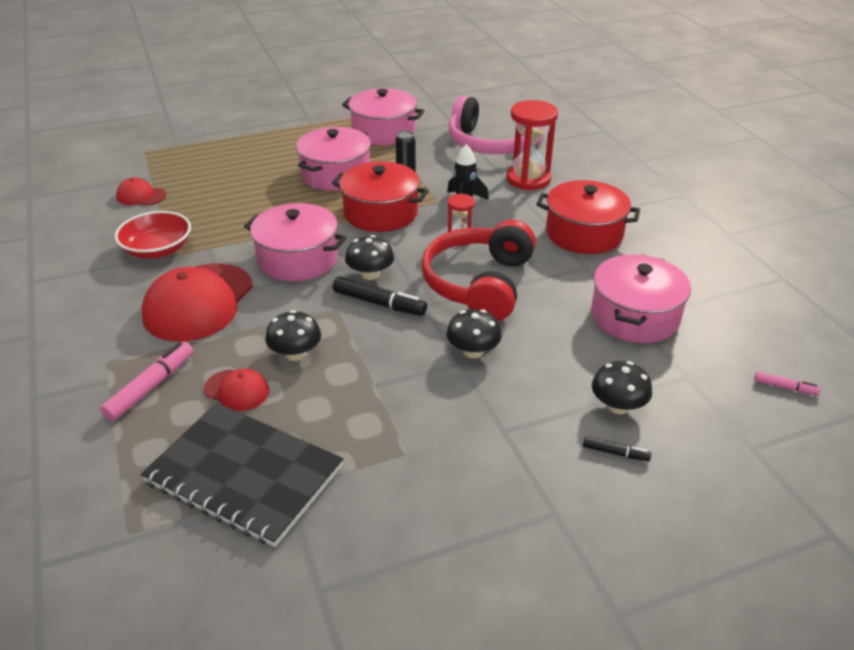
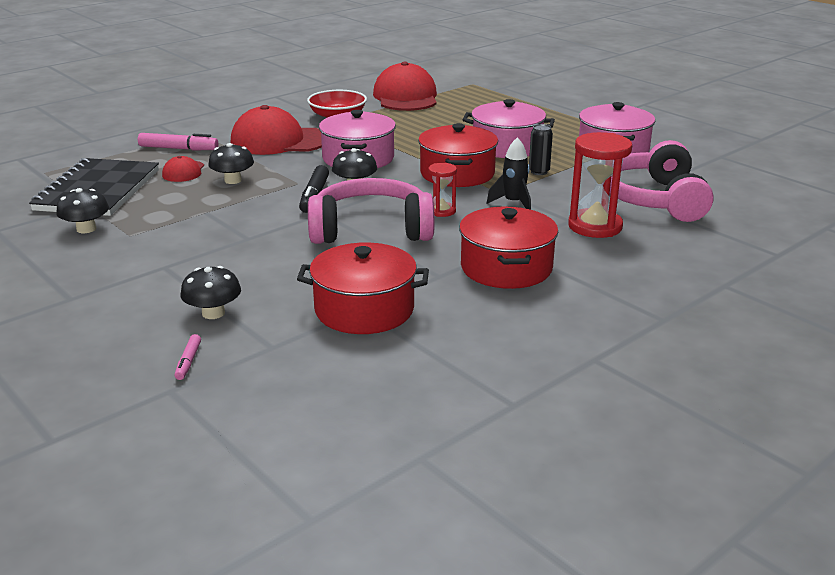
camera: 70 degrees right, 10 degrees down
(141, 196) = (405, 97): red cap -> red cap, size x2.08
(473, 351) = (266, 241): black mushroom -> black mushroom (86, 229)
(479, 284) = (371, 229): red headphones -> pink headphones
(615, 453) = (147, 317): black marker -> none
(635, 316) = (364, 309): pink pot -> red pot
(785, 387) = (278, 408): pink marker -> pink marker (188, 362)

